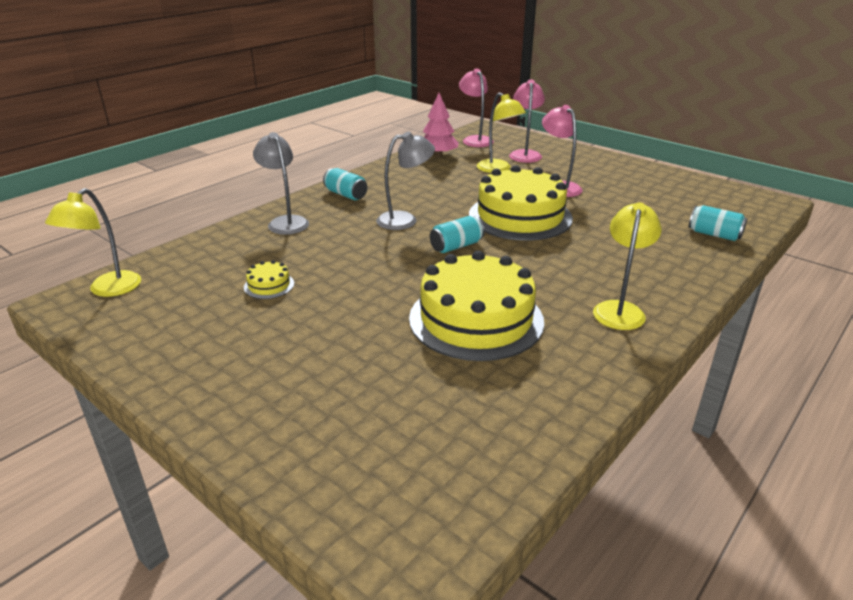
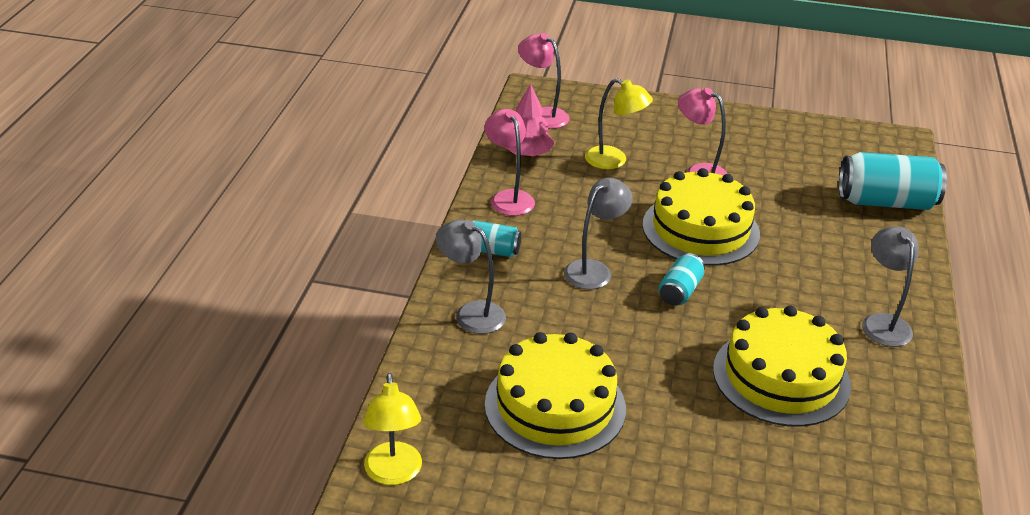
camera: 30 degrees left, 5 degrees up
(269, 285) = (555, 406): yellow cake -> yellow cake, size x2.50
(525, 154) = (619, 127): pink lamp -> pink lamp (508, 198)
(620, 309) = (882, 323): yellow lamp -> grey lamp
(714, 234) = (886, 202): turquoise can -> turquoise can, size x1.85

